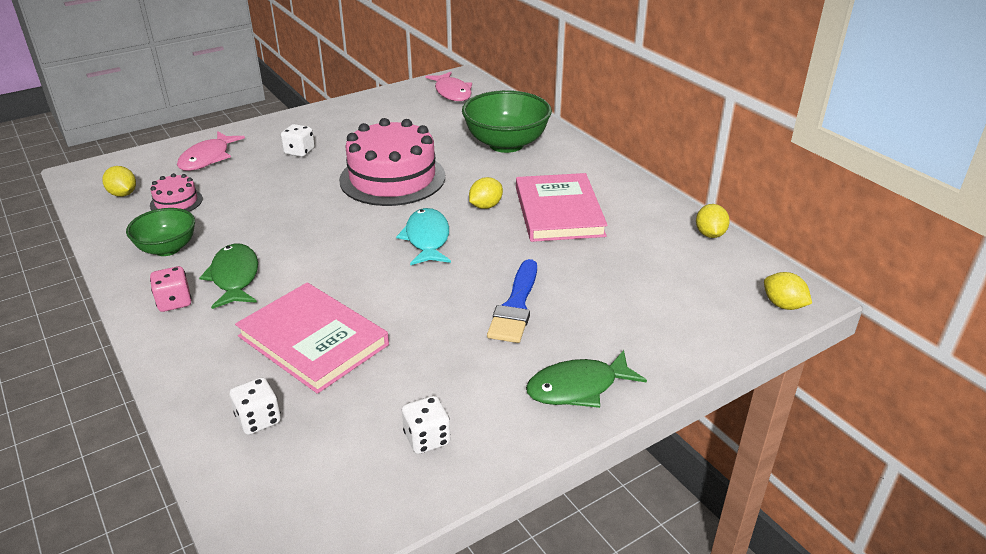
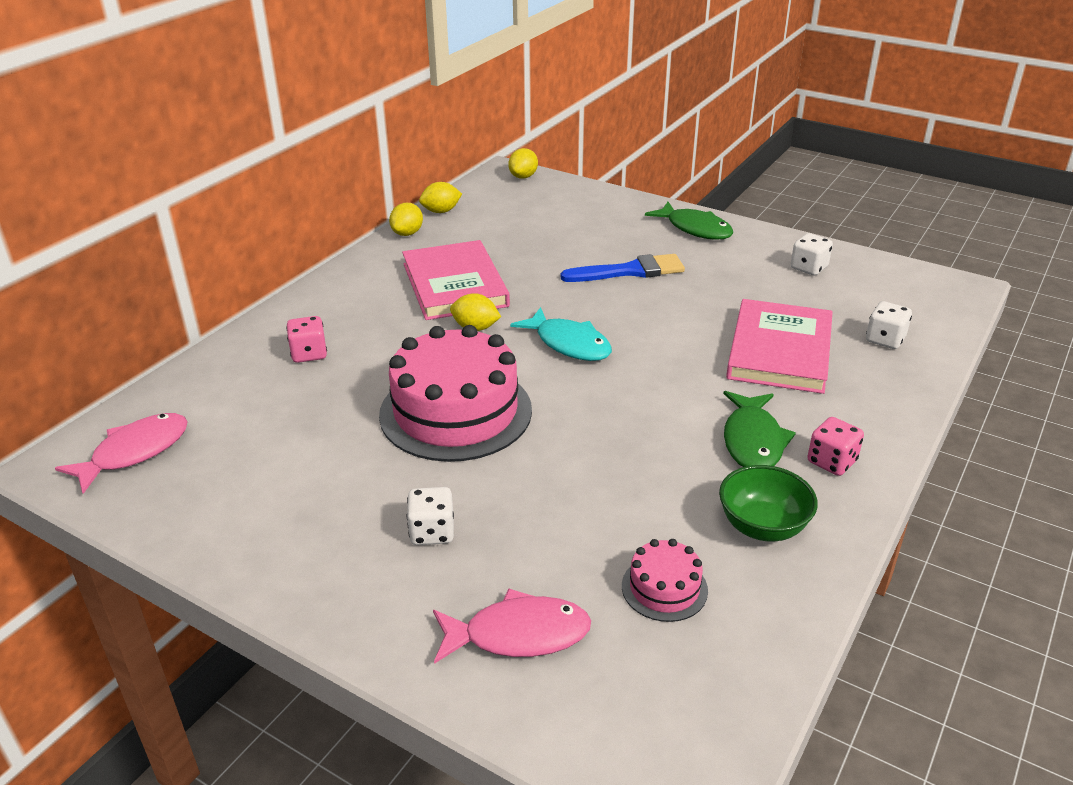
camera: 115 degrees left, 0 degrees up
(123, 194) = (696, 671): yellow lemon -> yellow lemon (407, 233)
(234, 277) = (753, 441): green fish -> green fish turned 45 degrees counterclockwise
(427, 239) = (569, 344): turquoise fish -> turquoise fish turned 105 degrees counterclockwise
(506, 144) = (309, 354): green bowl -> pink dice
(559, 211) = (454, 285): pink book -> pink book turned 75 degrees counterclockwise

